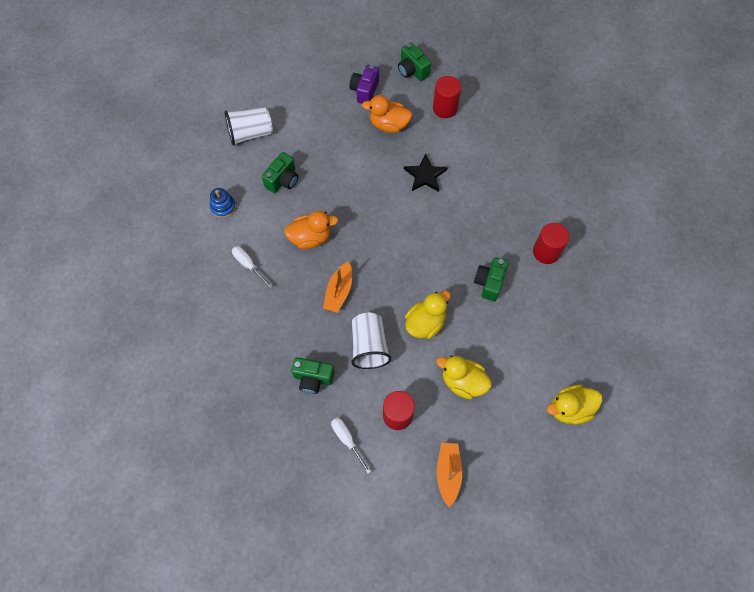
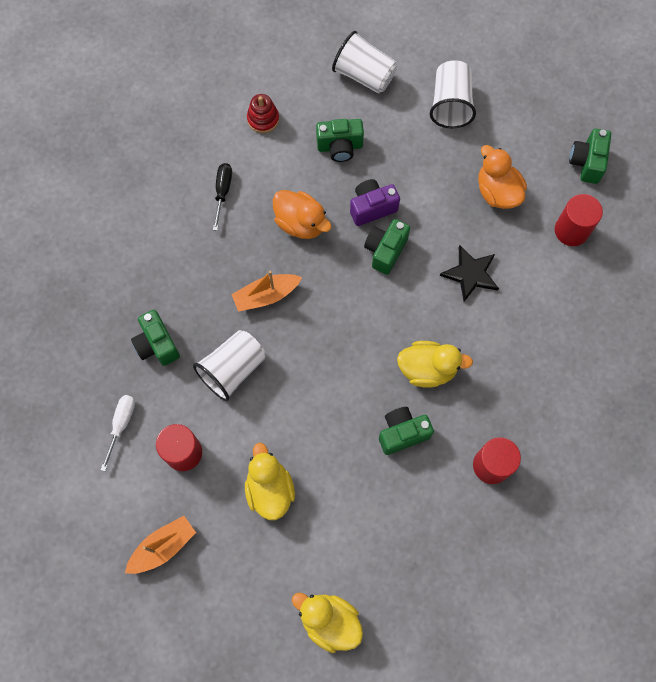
camera: 50 degrees right, 5 degrees up
(223, 207) = (263, 119): blue stacking toy -> red stacking toy
(248, 264) = (223, 191): white screwdriver -> black screwdriver
(313, 106) = (450, 104): none -> white cup
(364, 91) = (515, 137): purple camera -> purple camera (372, 208)
(371, 207) = (385, 251): none -> green camera
(425, 323) = (302, 404): yellow duck -> yellow duck (427, 369)

